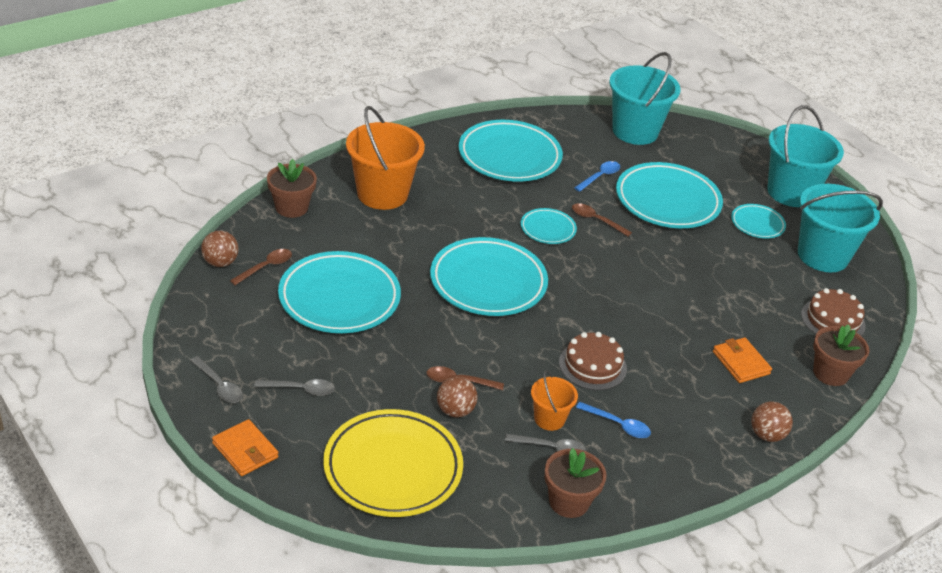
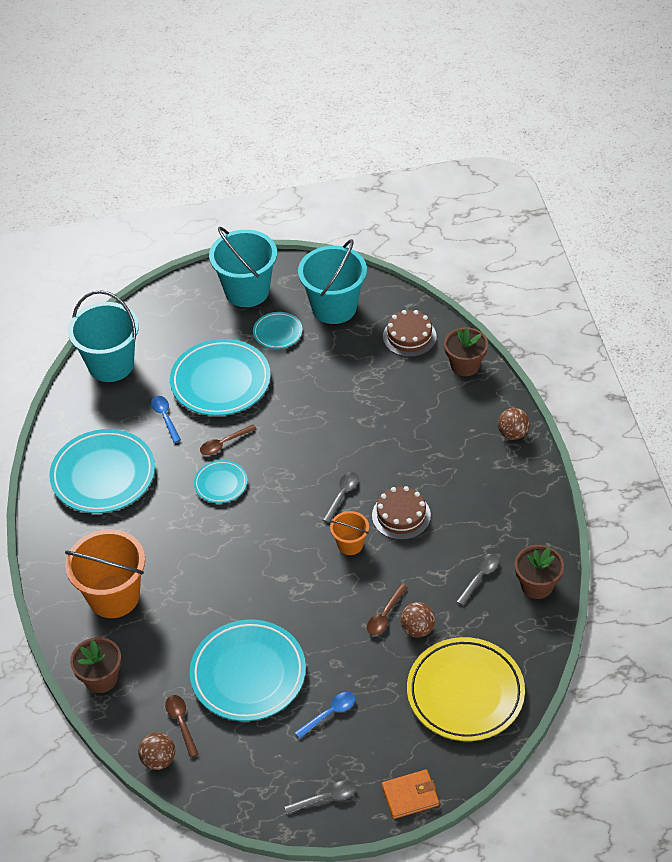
camera: 60 degrees left, 10 degrees up
(300, 389) = (353, 736): grey spoon -> grey spoon (342, 495)
(488, 282) = (273, 553): turquoise plate -> none
(549, 419) = (449, 567): orange bucket -> orange bucket (350, 544)
(618, 425) = (470, 523): blue spoon -> blue spoon (329, 714)
(741, 363) = (433, 416): orange wallet -> none

